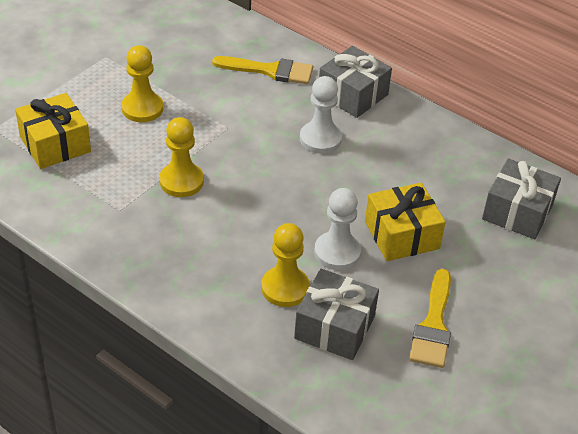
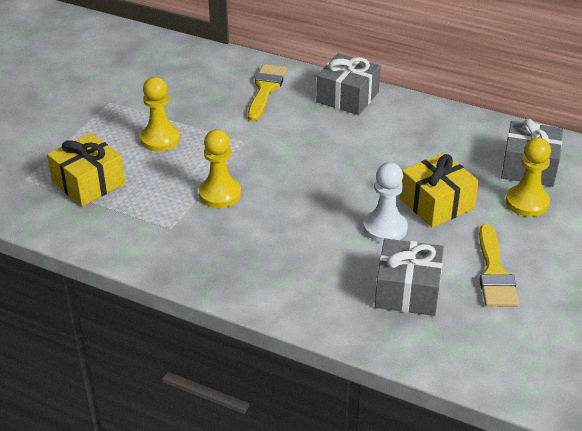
camera: 10 degrees left, 5 degrees down
(270, 71) = (265, 89): yellow brush -> yellow brush turned 75 degrees counterclockwise
(285, 288) = (349, 266): yellow pawn -> yellow pawn (527, 202)
(320, 139) = (333, 138): white pawn -> none

